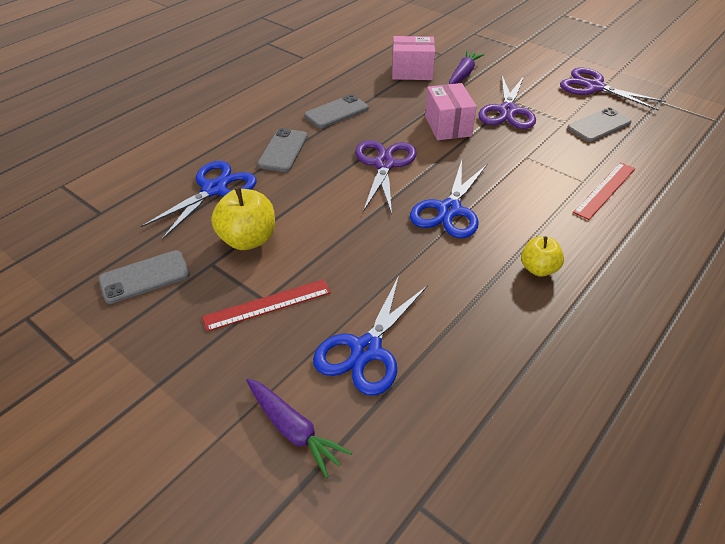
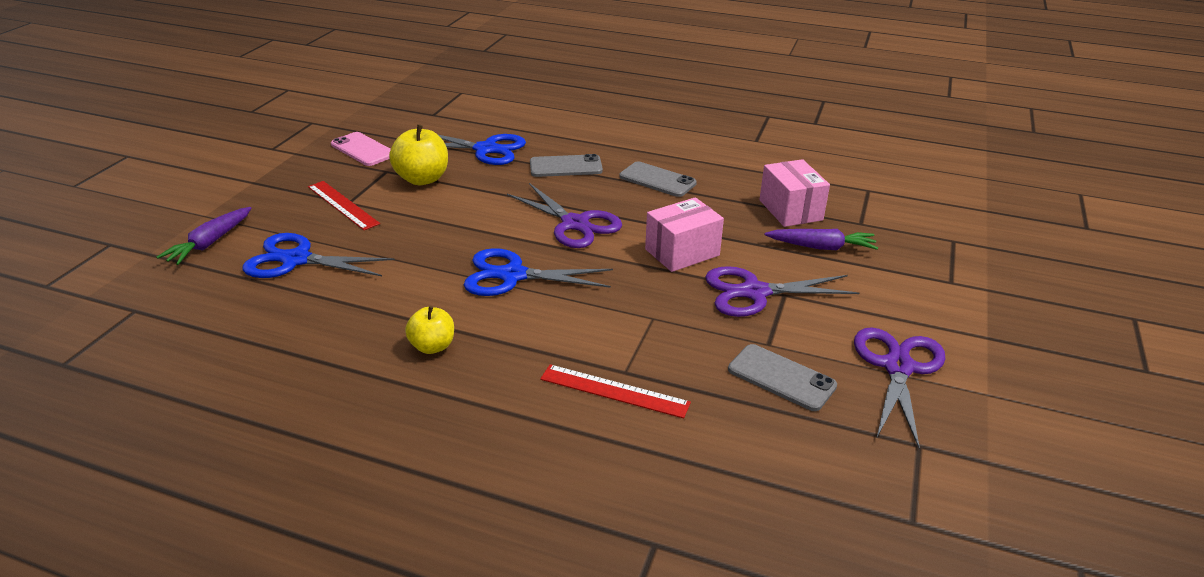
camera: 70 degrees right, 10 degrees down
(144, 277) = (363, 149): grey phone -> pink phone
(384, 164) = (575, 224): purple scissors -> purple scissors turned 60 degrees clockwise

